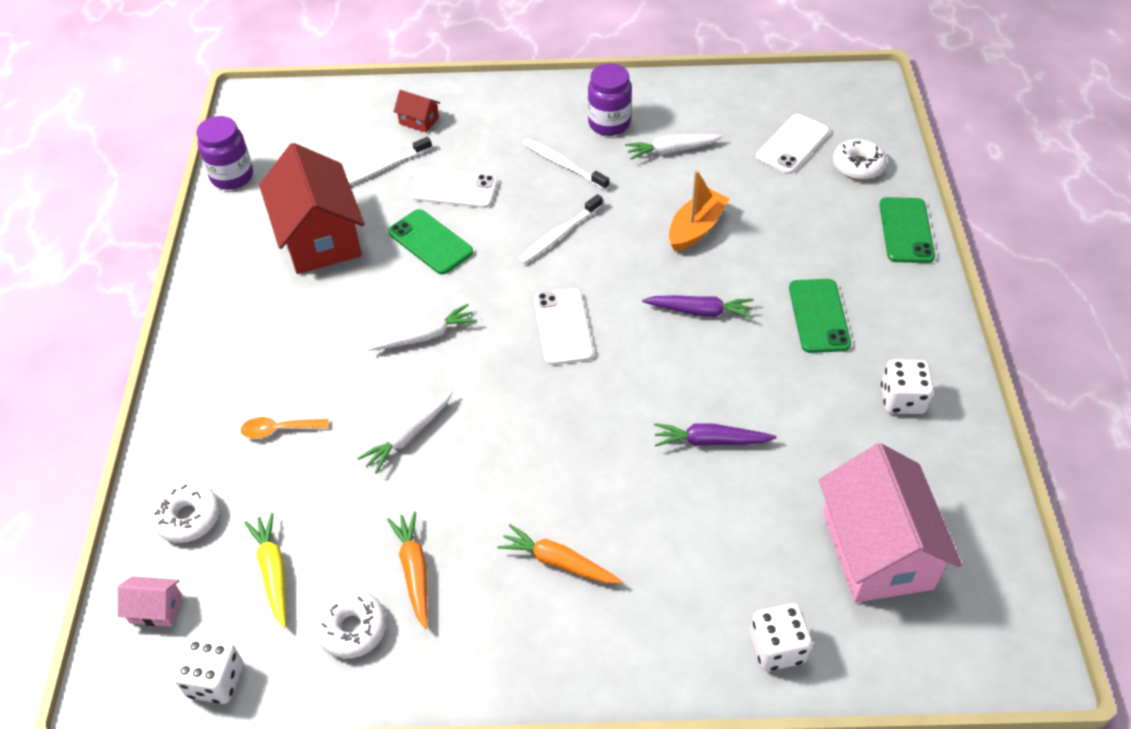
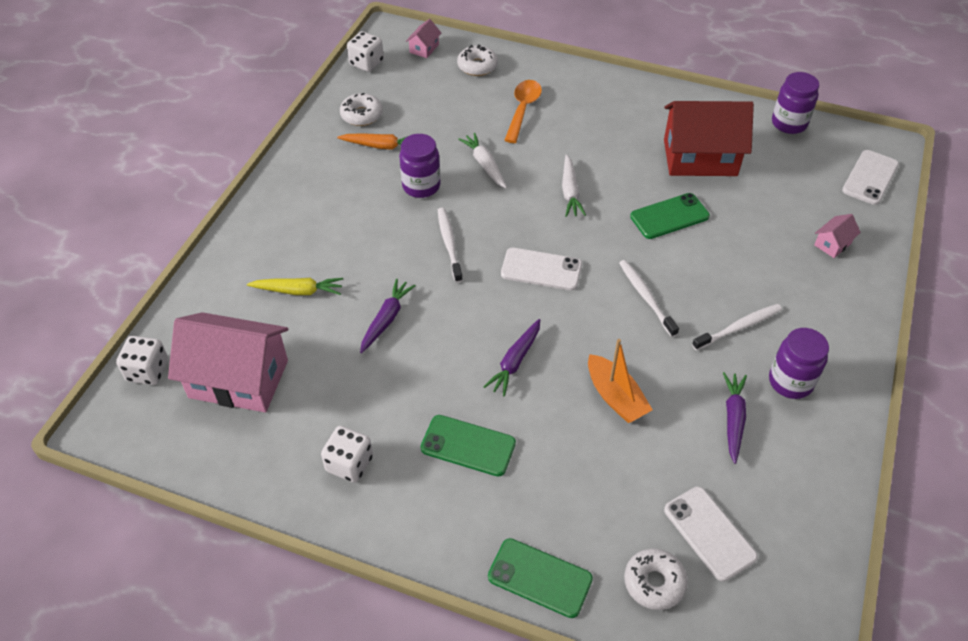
camera: 110 degrees right, 0 degrees up
(273, 572) = (419, 92): yellow carrot -> yellow carrot (298, 291)
(279, 430) = (523, 109): orange spoon -> orange spoon, size x1.54
(381, 169) = (772, 206): white toothbrush -> white toothbrush (449, 243)
(419, 121) = (832, 244): red house -> pink house
(453, 189) = (730, 245): white phone -> white phone (870, 177)
(477, 491) = (421, 186): none -> purple jar
(558, 562) = (345, 209): orange carrot -> none
(672, 150) = (733, 419): white carrot -> purple carrot
(777, 648) = (214, 293): white dice -> white dice (148, 371)

